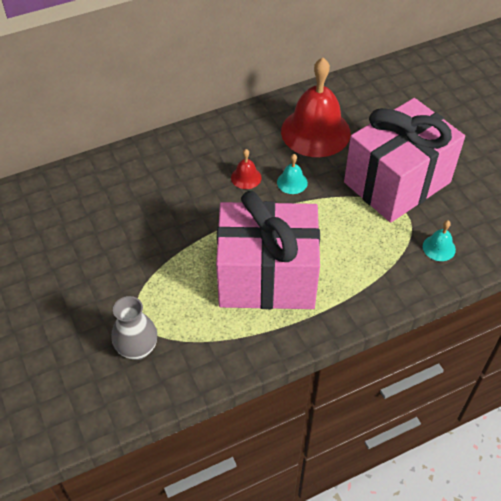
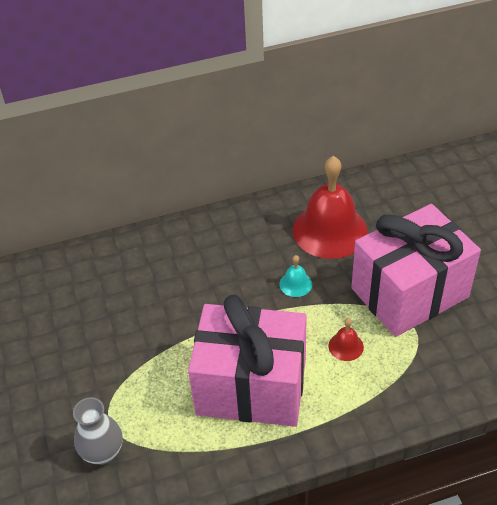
camera: 10 degrees right, 5 degrees down
(246, 177) = (247, 275): red bell -> red bell (346, 346)
(439, 248) = (444, 370): turquoise bell -> none

